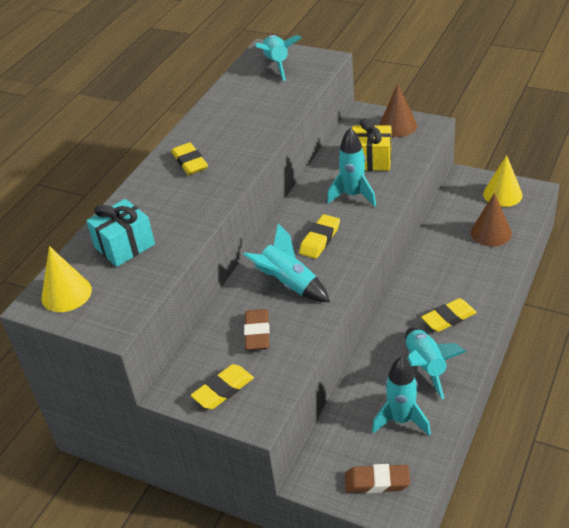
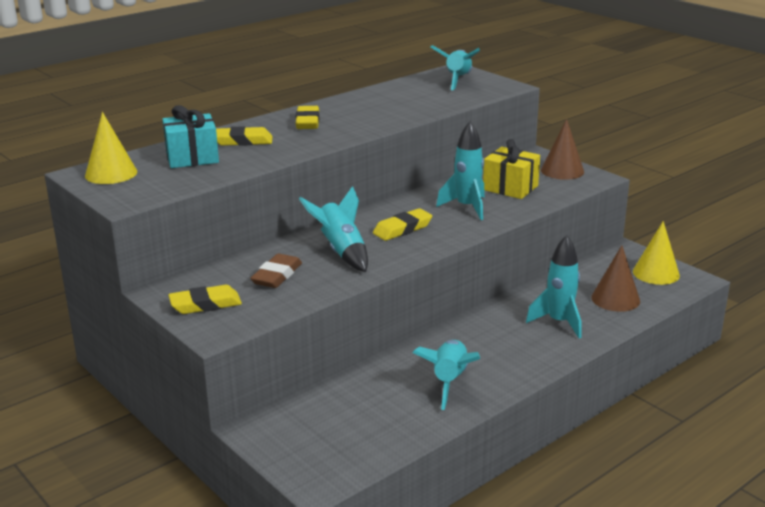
camera: 20 degrees right, 15 degrees down
(377, 482) = (316, 453): brown eraser -> none
(401, 420) = (385, 414): turquoise rocket -> turquoise rocket (559, 322)
(448, 318) = (508, 351): yellow eraser -> yellow eraser (242, 141)

